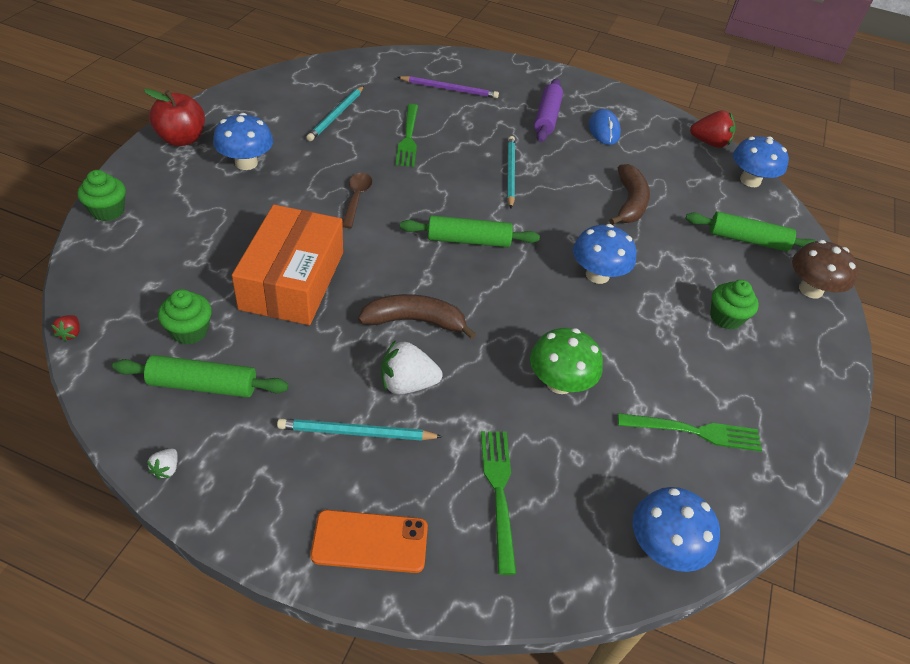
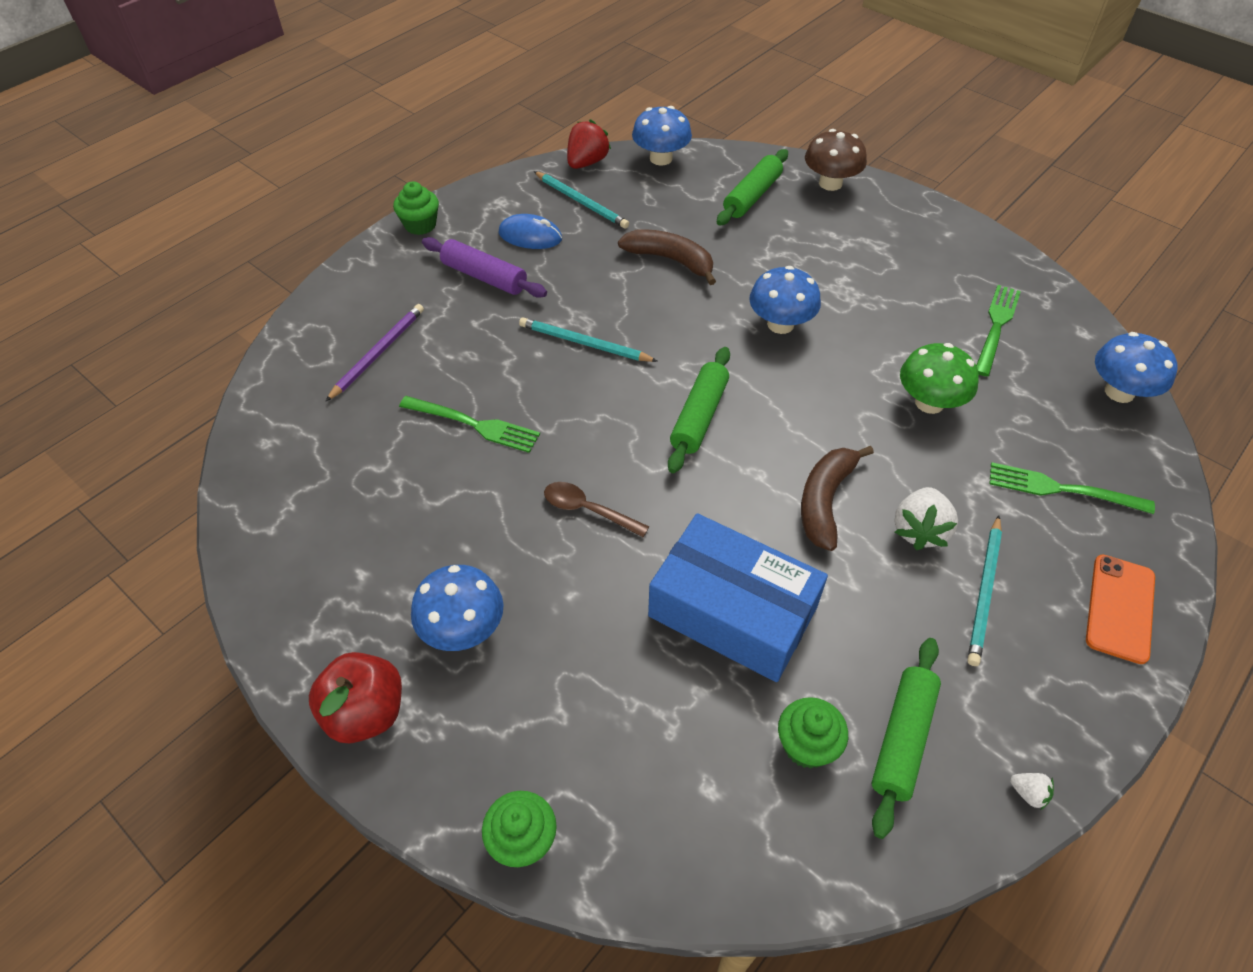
camera: 65 degrees left, 5 degrees up
(70, 333) = (789, 904): red strawberry -> none
(292, 280) = (732, 611): orange box -> blue box
(336, 115) = (386, 495): turquoise pencil -> turquoise pencil (581, 202)
(725, 318) = (858, 253): green cupcake -> green cupcake (420, 225)

